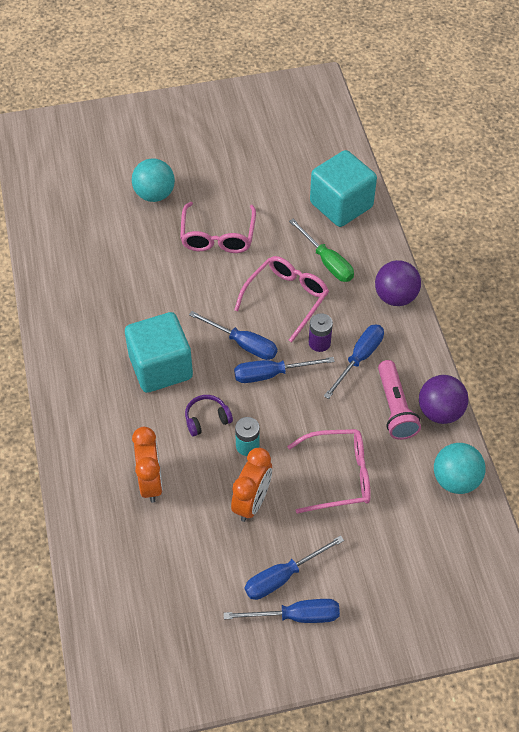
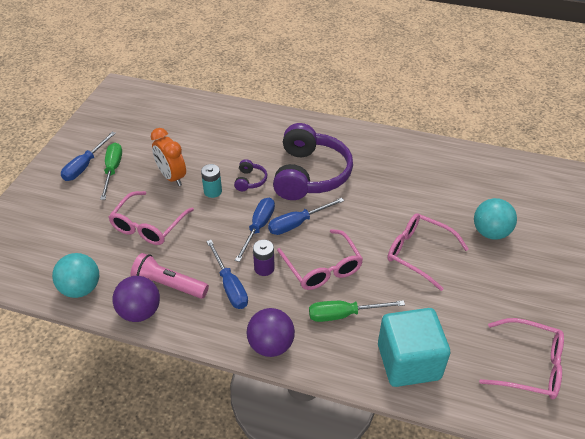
camera: 120 degrees right, 10 degrees down
(151, 482) = (227, 141): orange clock -> none
(161, 367) = (310, 174): turquoise cube -> purple headphones
(282, 576) = (113, 170): blue screwdriver -> green screwdriver
(290, 137) = (529, 366): none -> pink glasses

